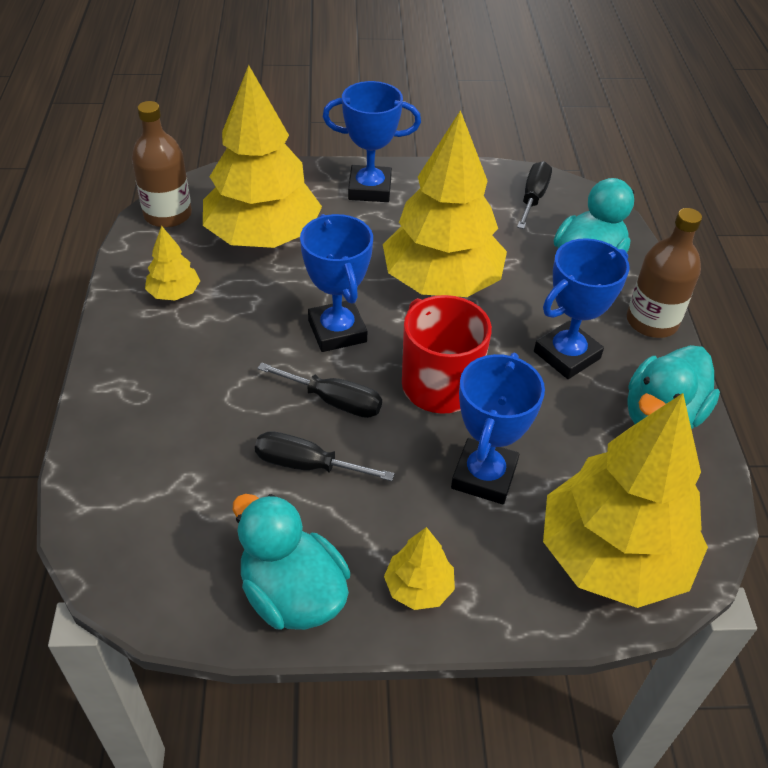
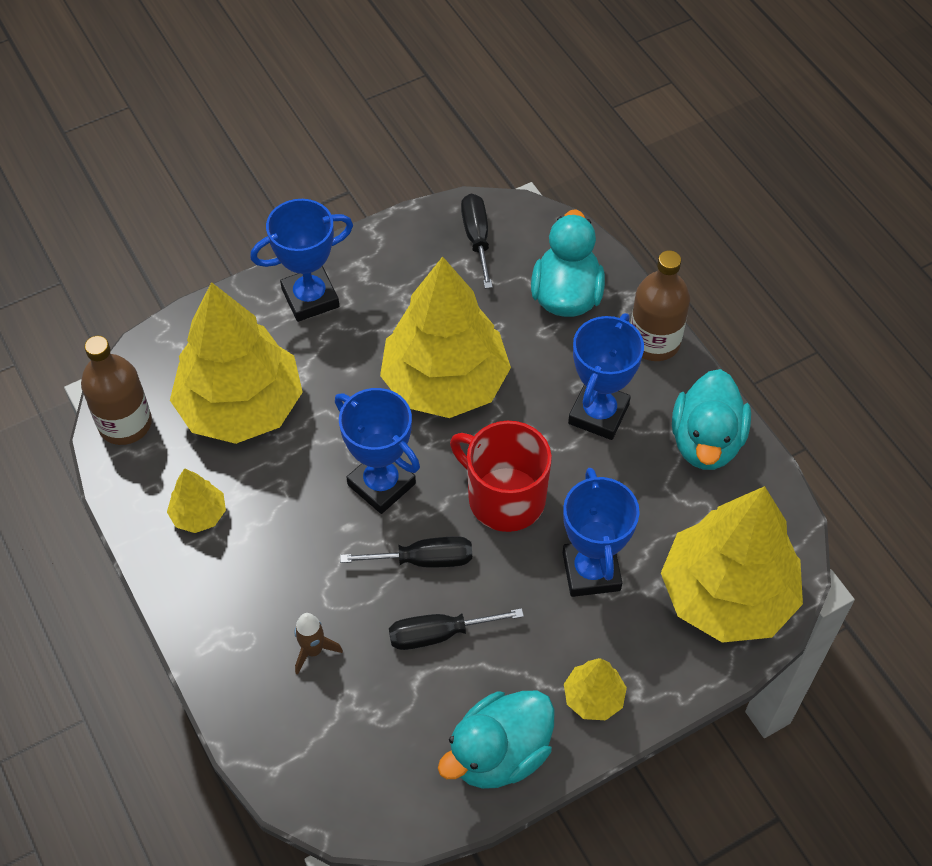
camera: 25 degrees left, 10 degrees up
(188, 429) = (313, 650): none -> brown rocket
(293, 594) = (499, 754): turquoise duck -> turquoise duck turned 60 degrees counterclockwise

